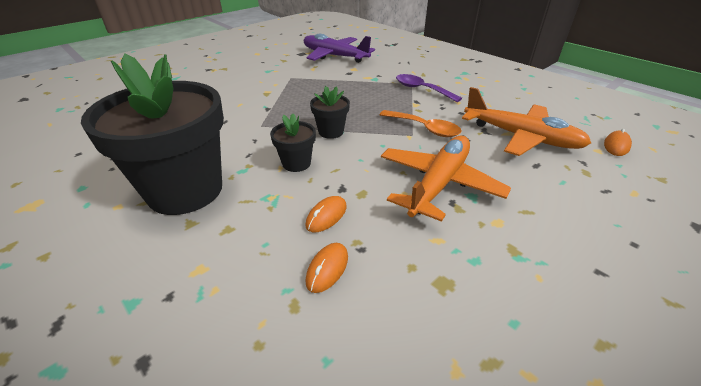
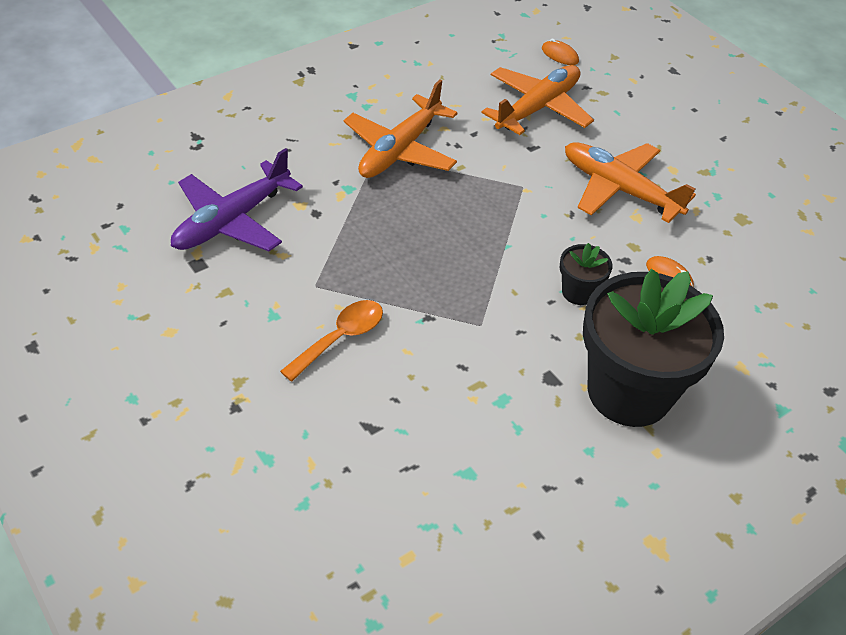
camera: 85 degrees left, 10 degrees up
(327, 268) = (734, 282): orange mouse -> none
(331, 132) = (508, 255): black flower pot -> none
(421, 89) = (400, 150): purple spoon -> orange plane
(424, 128) = (510, 173): orange spoon -> orange spoon (341, 338)

